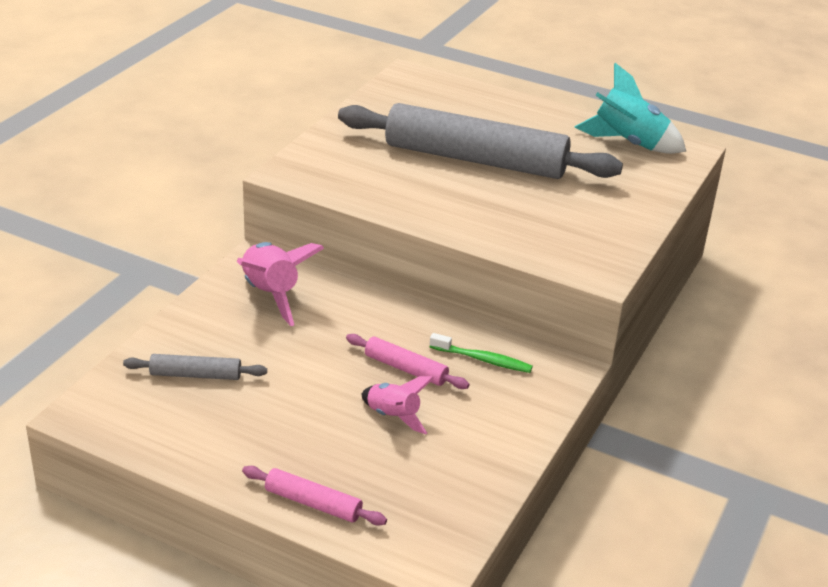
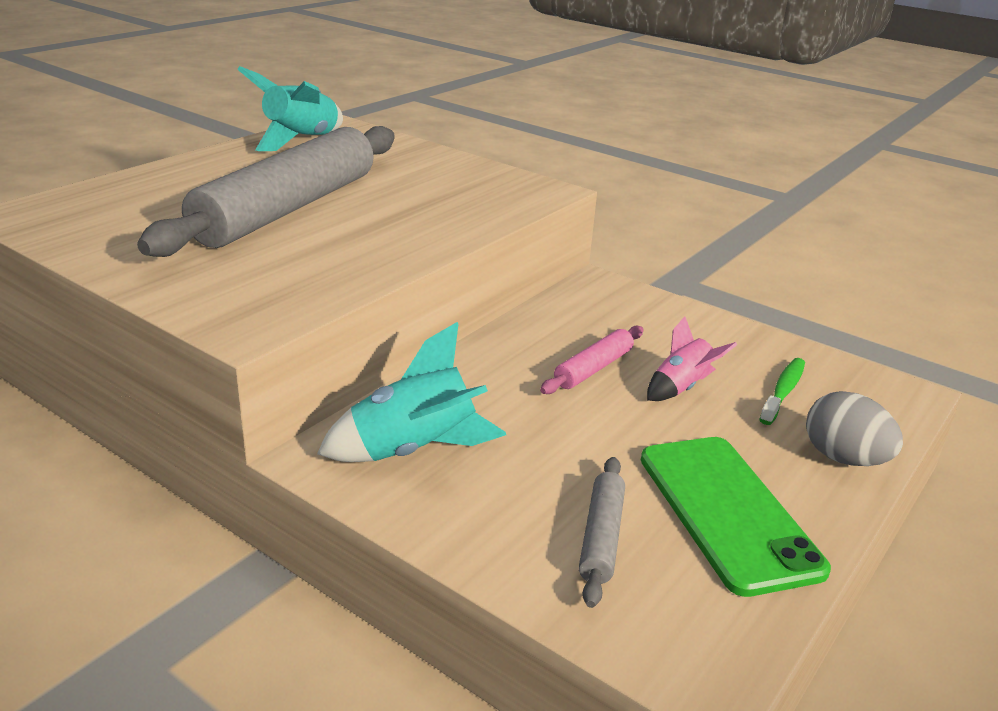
camera: 80 degrees left, 5 degrees down
(231, 432) = (727, 512): none -> green phone
(271, 295) = (414, 450): pink rocket -> turquoise rocket
(313, 503) = (844, 458): pink rolling pin -> grey egg
(483, 360) = (579, 321): green toothbrush -> green toothbrush (783, 391)

